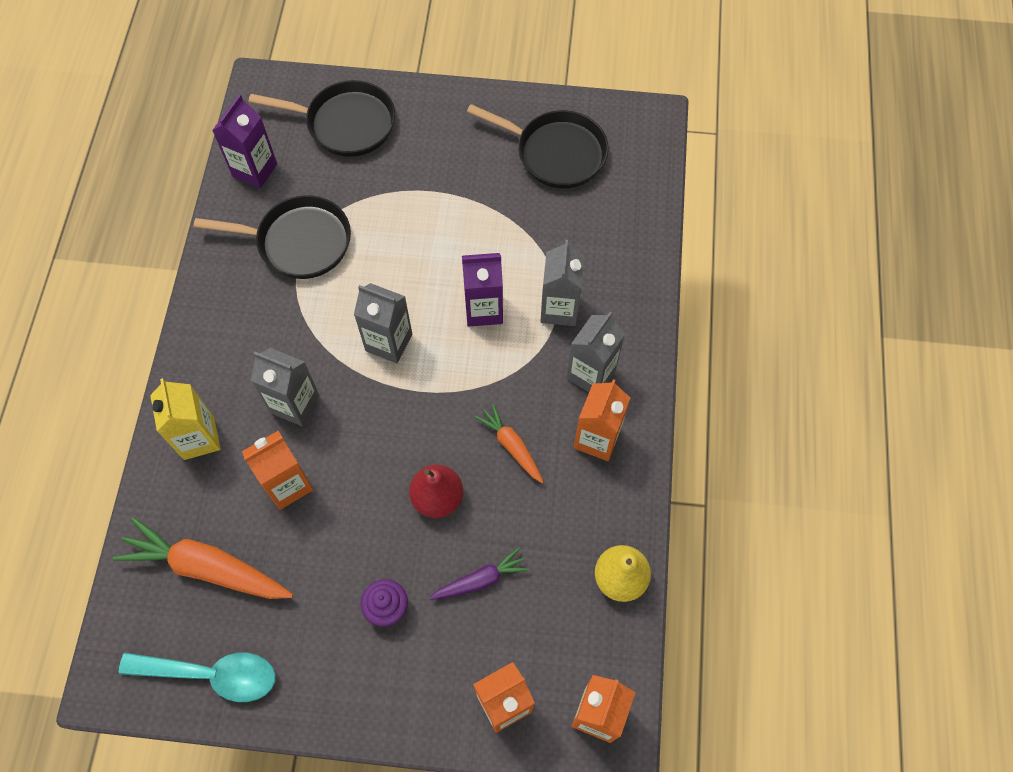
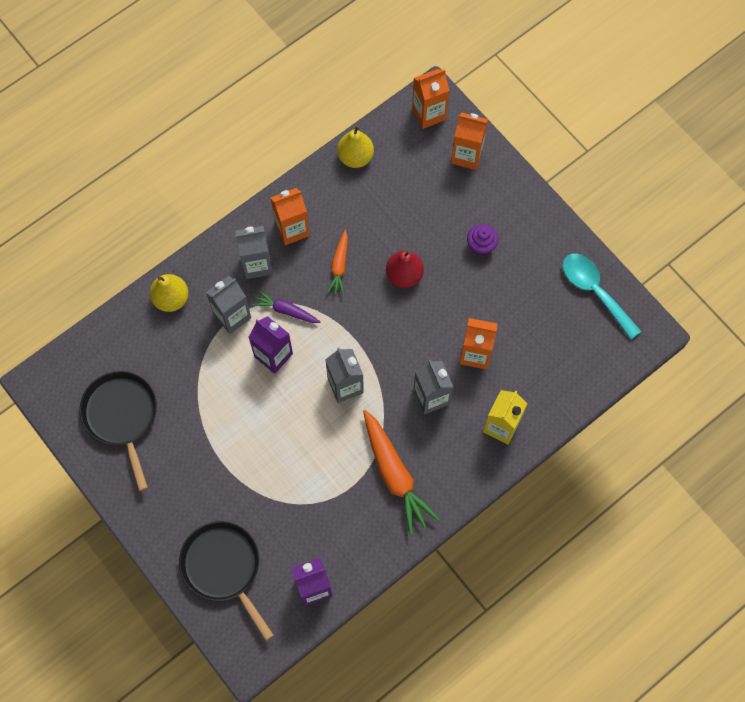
camera: 135 degrees left, 5 degrees up
(207, 567) = (555, 348): orange carrot -> orange carrot (395, 475)
(298, 242) = (335, 503): black pan -> none
(480, 580) = (423, 217): purple carrot -> purple carrot (286, 310)
(630, 274) = (171, 299): none -> yellow pear

